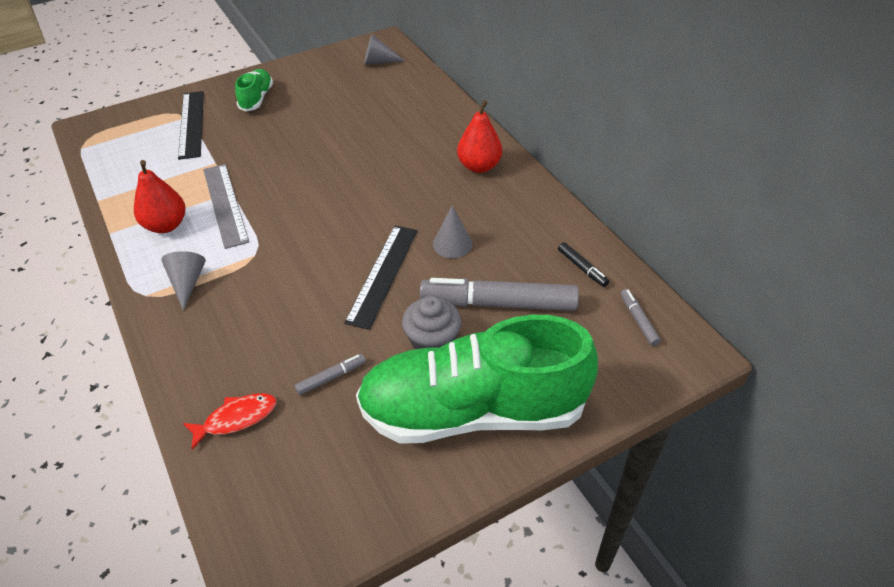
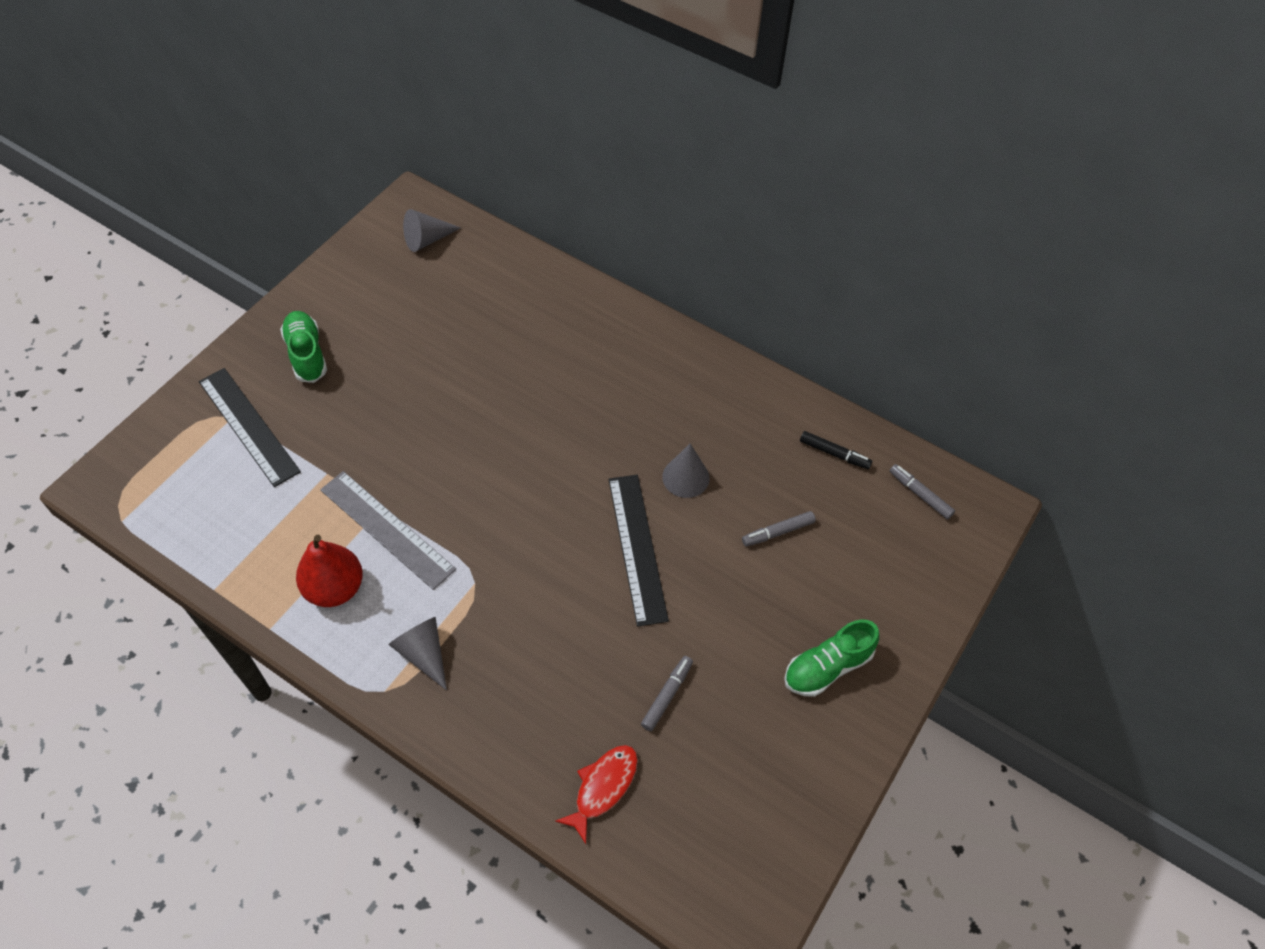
camera: 30 degrees left, 10 degrees up
(432, 341) = (740, 606): grey cupcake -> none
(472, 411) = (827, 667): green shoe -> green shoe, size x0.42
(479, 166) = (649, 359): red pear -> none
(498, 303) = (778, 532): grey marker -> grey marker, size x0.44

